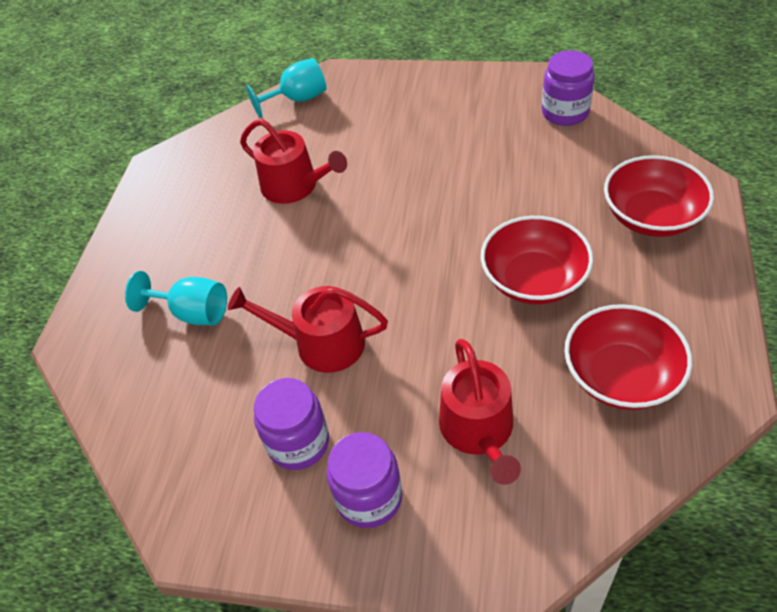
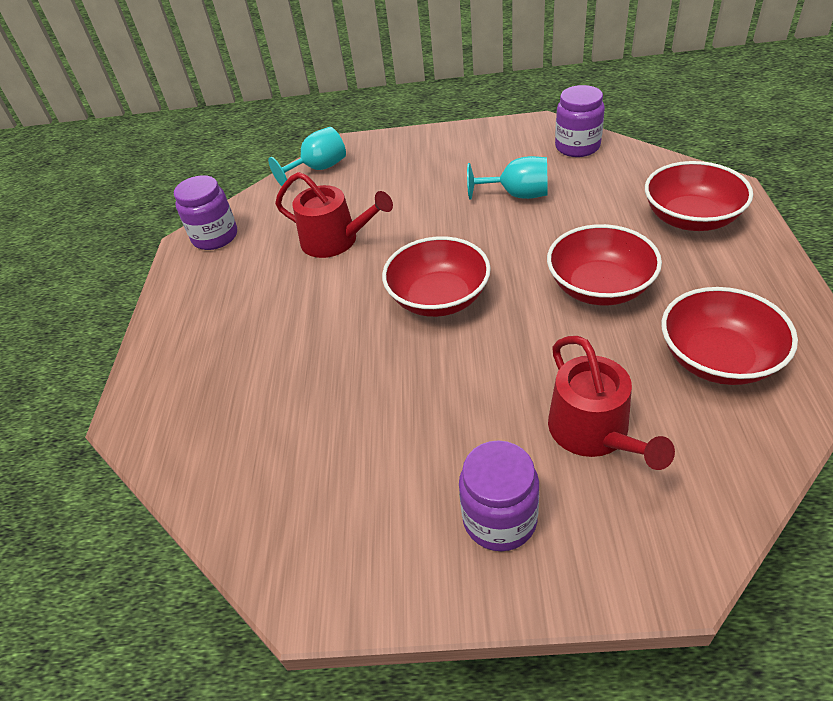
camera: 10 degrees left, 5 degrees down
(193, 313) = (258, 369): turquoise goblet -> turquoise goblet (517, 195)
(298, 443) = (406, 477): purple jar -> purple jar (215, 237)
(321, 343) = (402, 377): red watering can -> none
(376, 266) = (438, 298): none -> red bowl

